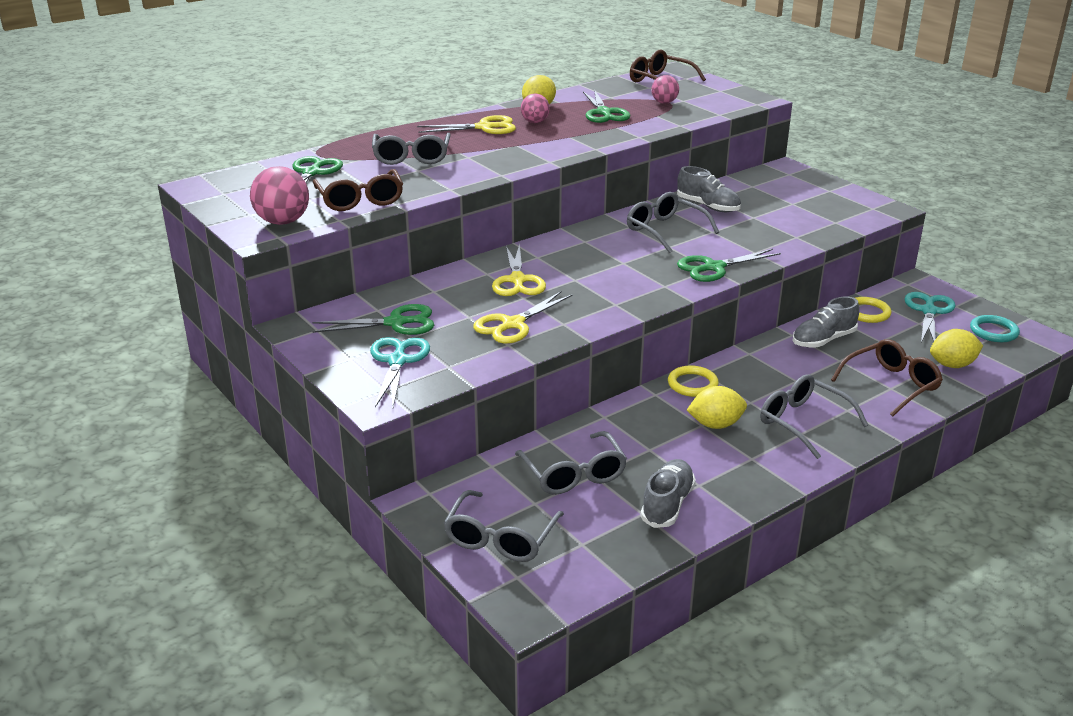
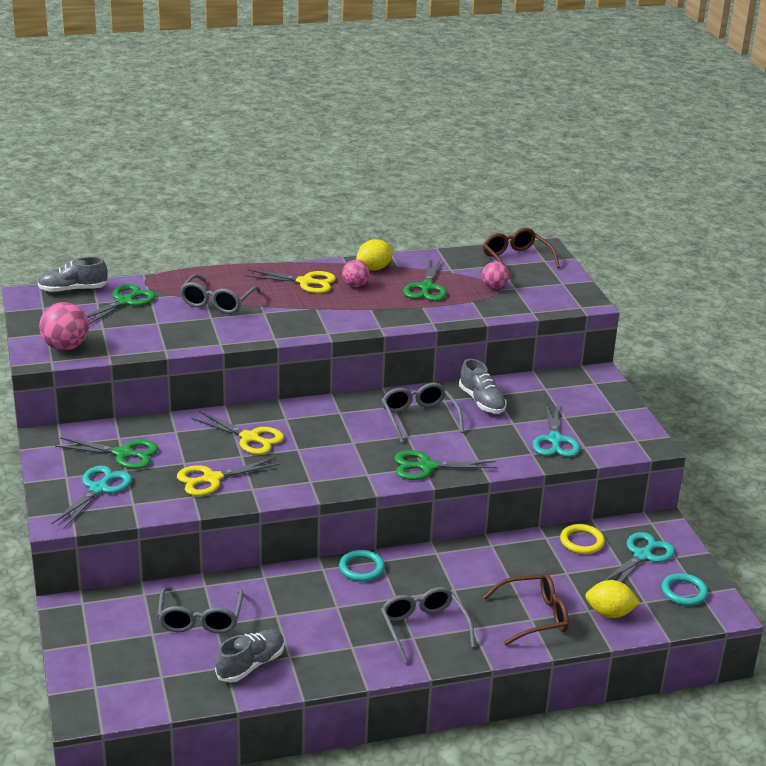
camera: 20 degrees right, 0 degrees up
(360, 200) = (140, 339): brown glasses -> none
(500, 538) = (105, 654): grey glasses -> none
(517, 280) = (250, 438): yellow scissors -> yellow scissors turned 75 degrees counterclockwise
(692, 384) = (361, 568): yellow ring -> turquoise ring
(715, 424) = (348, 609): yellow lemon -> none
(804, 222) = (554, 440): none -> turquoise scissors
(823, 340) = (514, 558): grey shoe -> grey shoe (73, 290)

